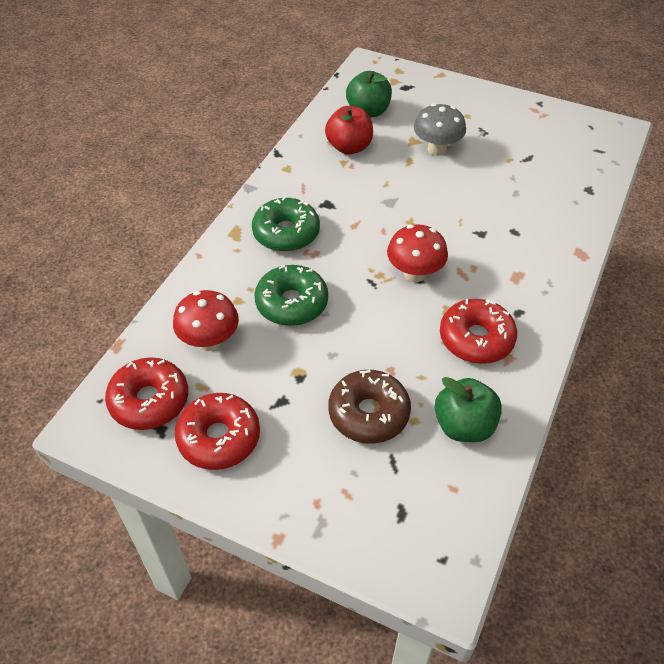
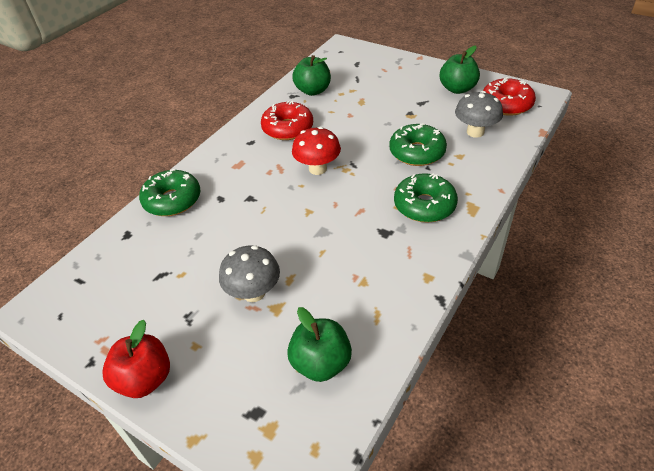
camera: 170 degrees left, 5 degrees down
(210, 341) = (475, 132): red mushroom -> grey mushroom
(219, 438) = (457, 89): red donut -> green apple
(349, 147) = (354, 302): red apple -> red apple (145, 379)
(368, 413) = (367, 96): brown donut -> none
(568, 226) = (172, 200): none -> green donut

